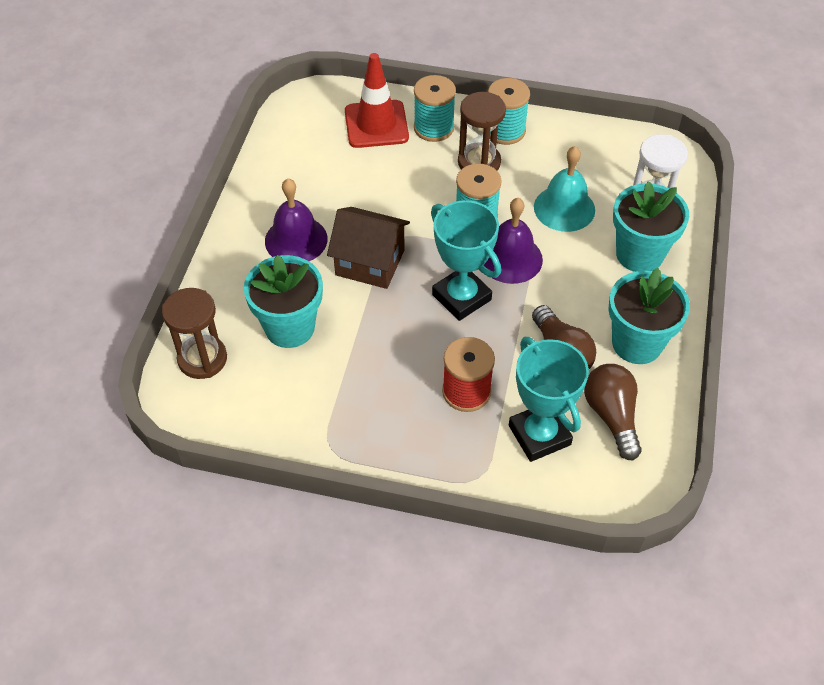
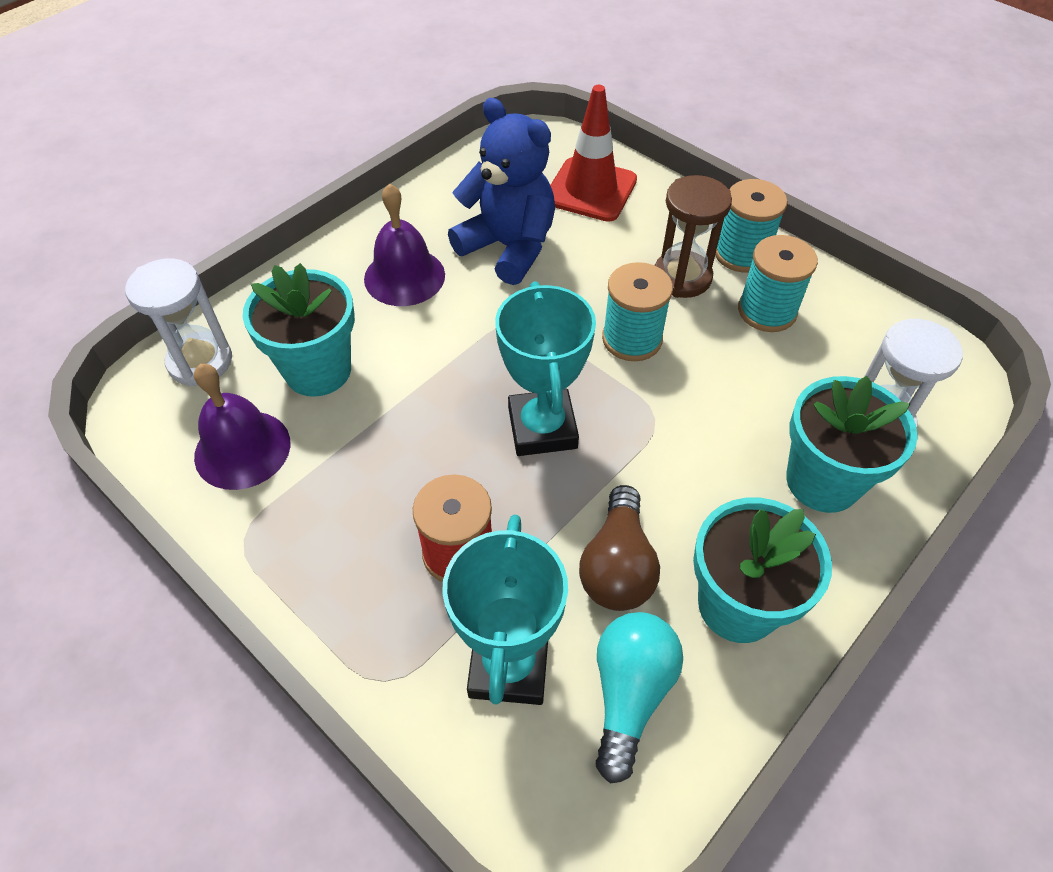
camera: 30 degrees right, 0 degrees up
(202, 359) = (200, 362): brown hourglass -> white hourglass
(351, 189) = (508, 247): none -> blue teddy bear
(370, 262) = (465, 337): brown house -> none
(433, 128) = (655, 218): turquoise spool -> turquoise spool (767, 311)
(510, 258) = (640, 408): purple bell -> purple bell (242, 449)
(564, 208) = (755, 376): turquoise bell -> none
(612, 416) = (630, 694): brown light bulb -> turquoise light bulb

